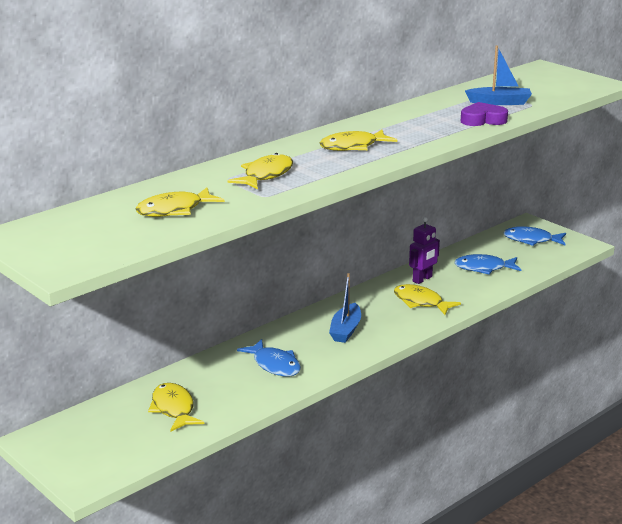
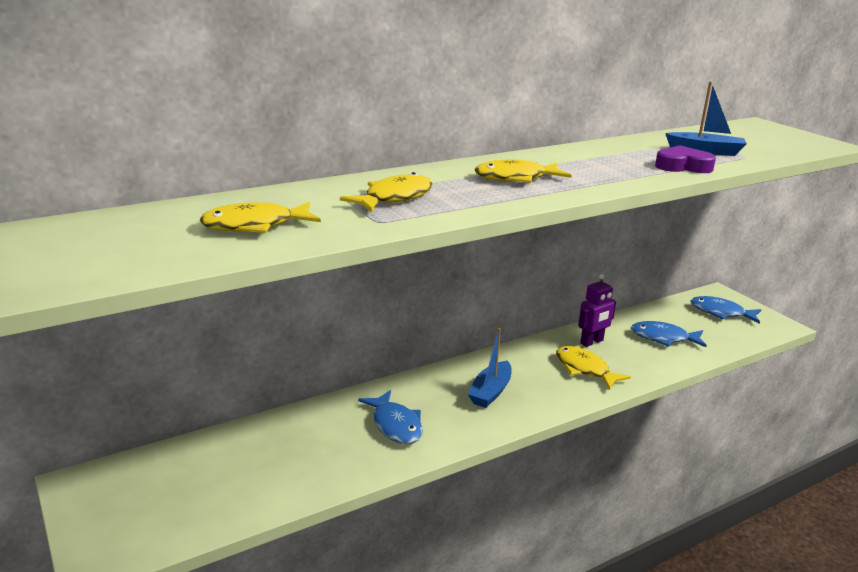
camera: 10 degrees right, 0 degrees up
(174, 409) = (256, 467): yellow fish -> none

